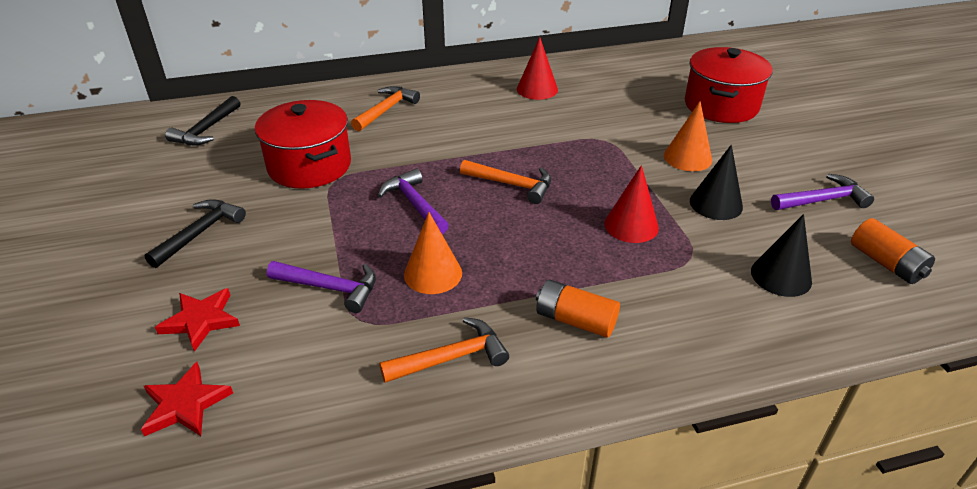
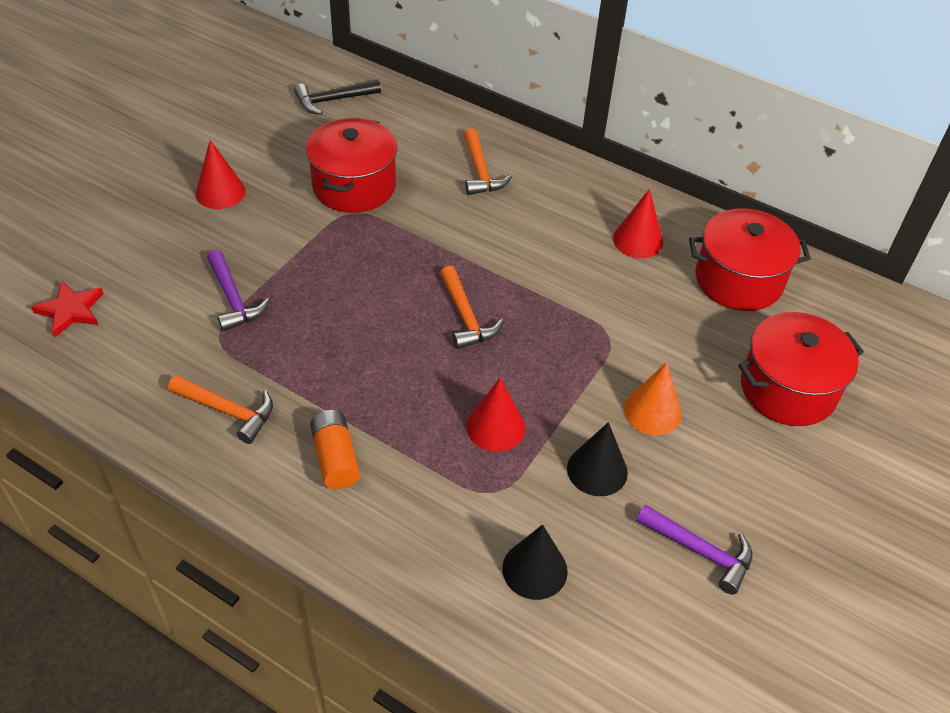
camera: 45 degrees right, 10 degrees up
(200, 233) = (220, 192): black hammer -> red cone
(201, 320) = (142, 261): red star -> none
(386, 110) = (480, 171): orange hammer -> orange hammer turned 90 degrees clockwise
(414, 204) = (374, 276): purple hammer -> none
(433, 273) = (304, 342): orange cone -> none
(616, 76) = (738, 280): none -> red pot
(886, 263) = (643, 646): orange battery -> none

